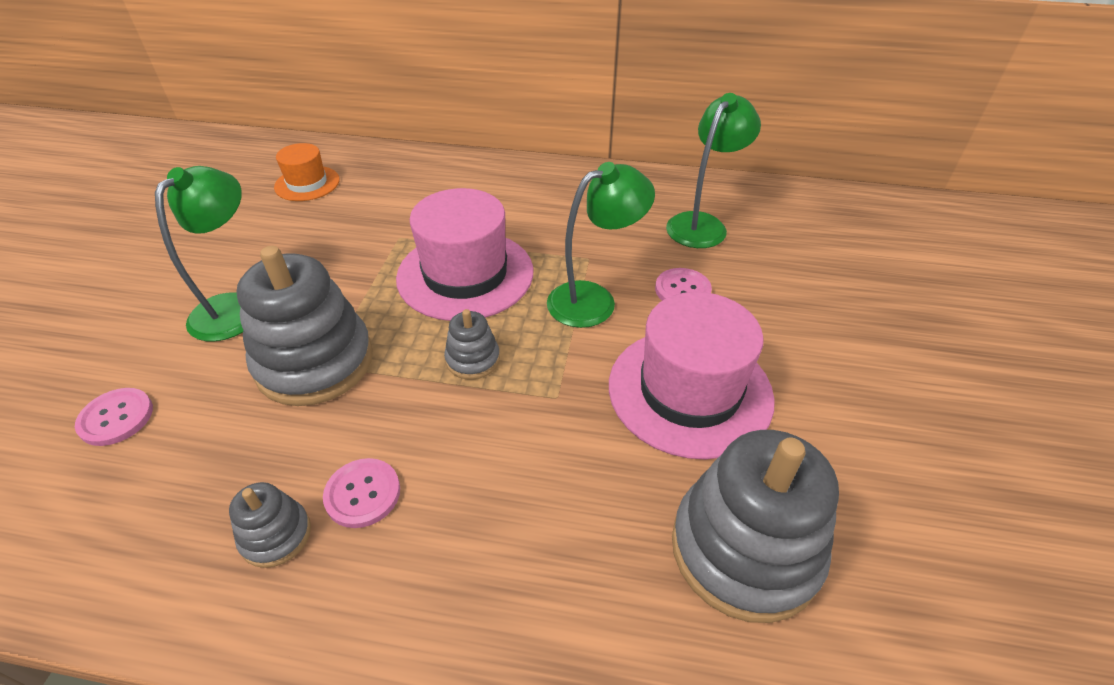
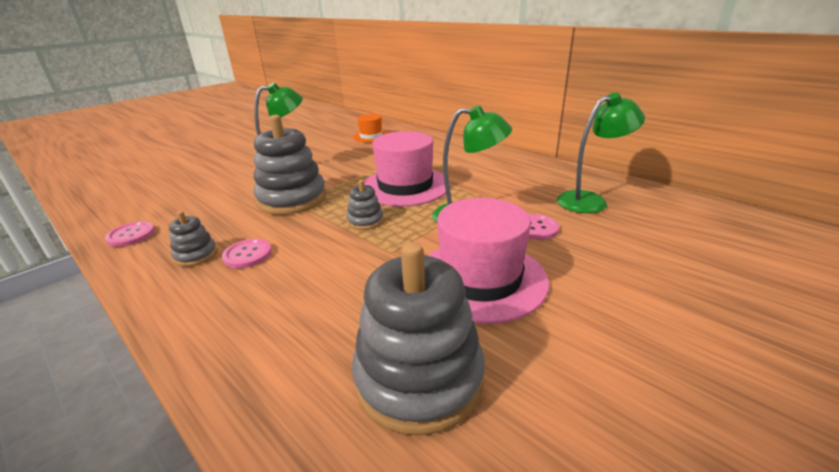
camera: 35 degrees right, 15 degrees down
(116, 418) = (198, 194): pink button -> pink button (131, 235)

